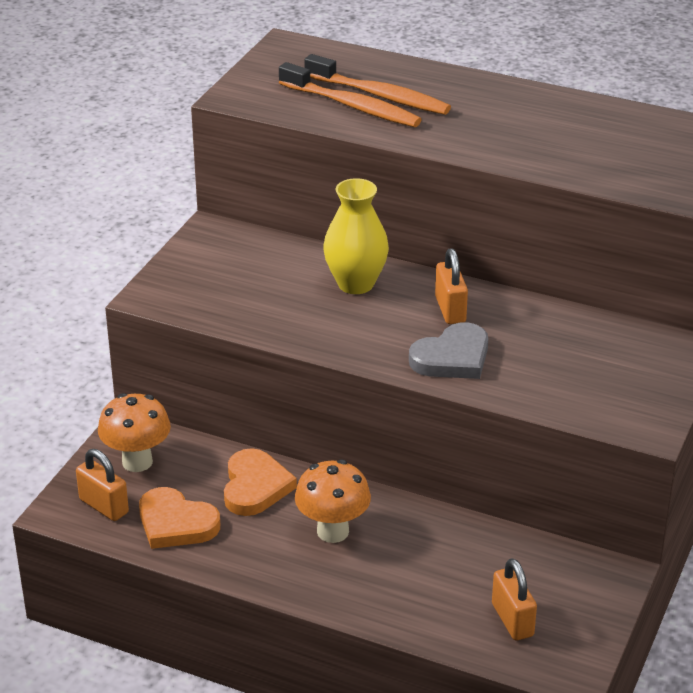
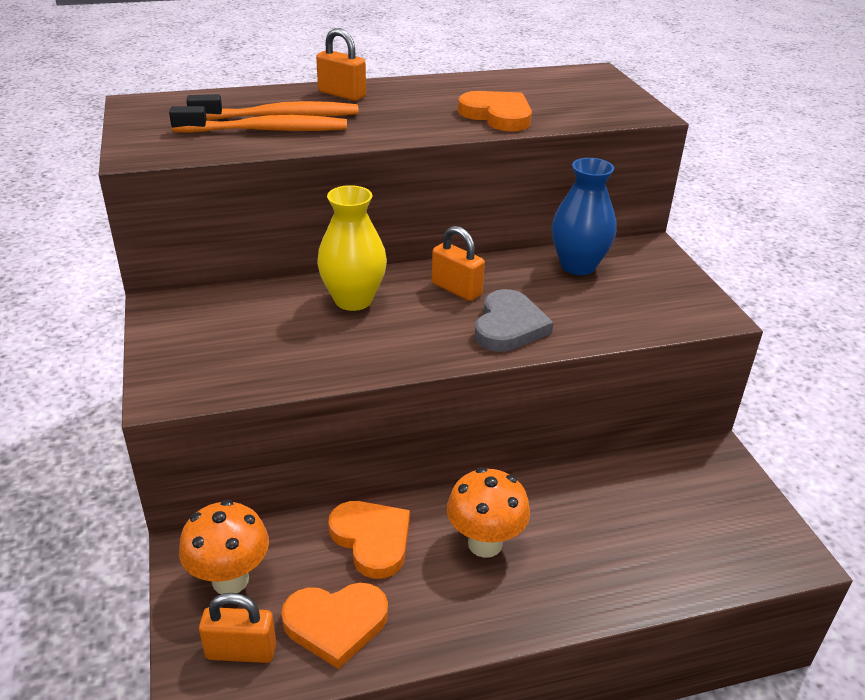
camera: 40 degrees left, 0 degrees up
(512, 620) = (705, 537): orange padlock -> orange padlock (342, 94)
(570, 157) = (497, 115): none -> orange heart
(587, 334) = (578, 266): none -> blue vase

